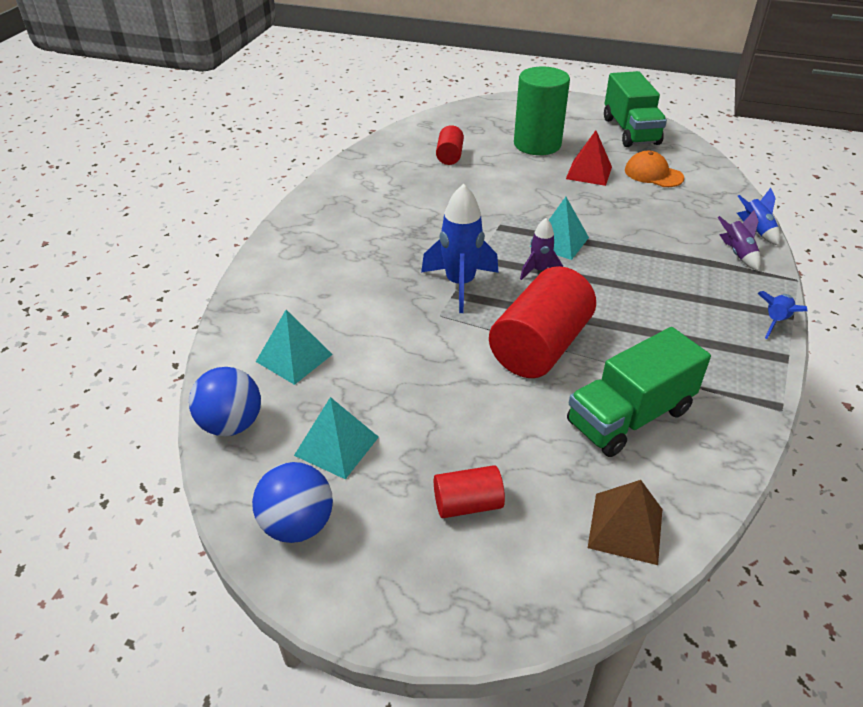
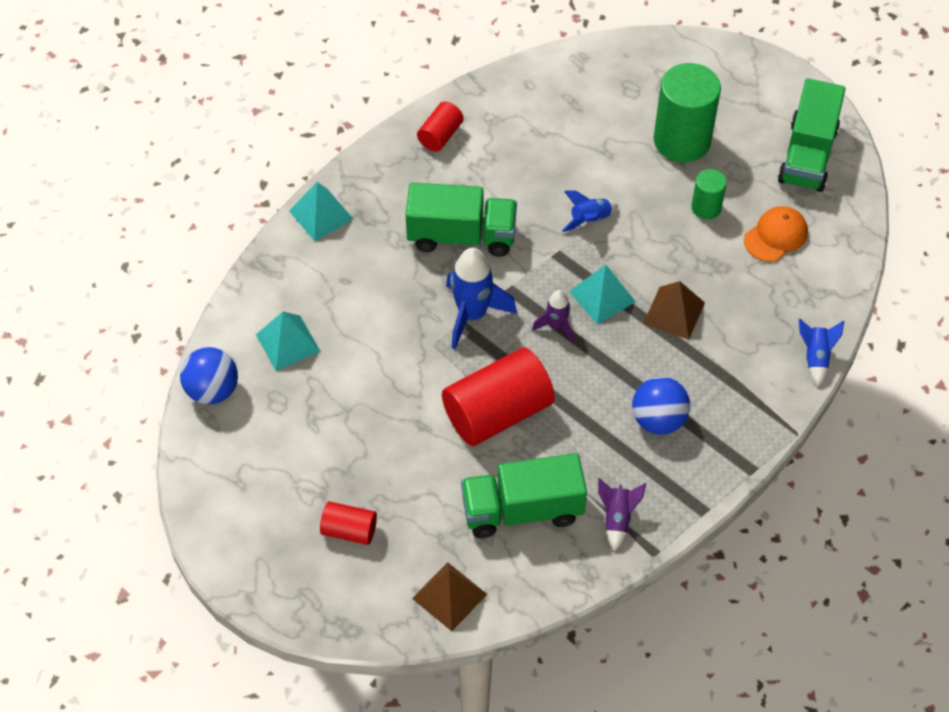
camera: 25 degrees right, 15 degrees up
(297, 524) = (223, 496): blue ball -> blue ball (658, 420)
(336, 446) = (281, 442): turquoise pyramid -> turquoise pyramid (321, 214)
(410, 237) = (461, 236): none -> green truck
(449, 156) = (572, 126): red cylinder -> red cylinder (440, 135)
(589, 172) = (706, 208): red pyramid -> green cylinder
(625, 235) = (674, 313): none -> brown pyramid
(653, 174) = (776, 236): orange cap -> orange cap turned 75 degrees clockwise
(737, 254) = (768, 380): purple rocket -> purple rocket (617, 518)
(775, 321) = (730, 471): blue rocket -> blue rocket (590, 220)

